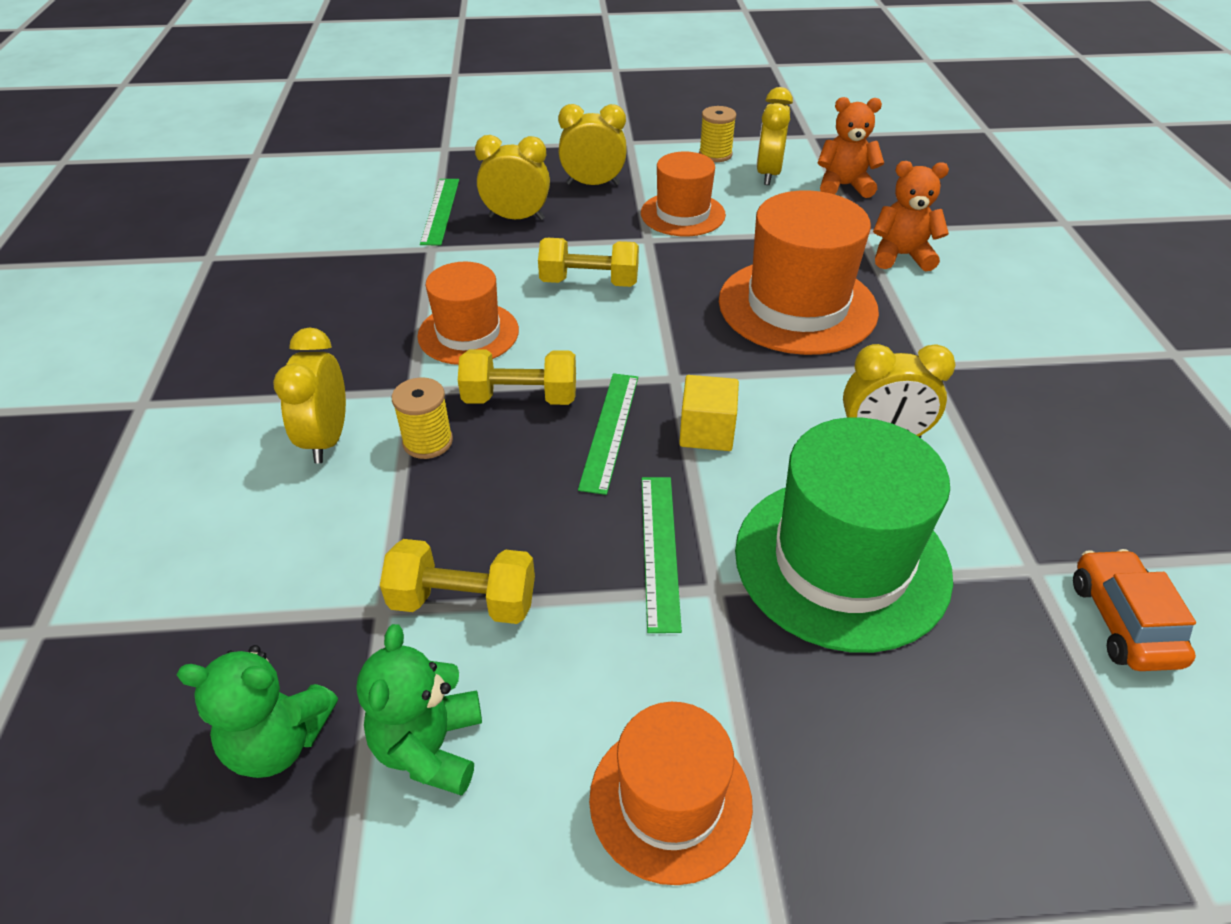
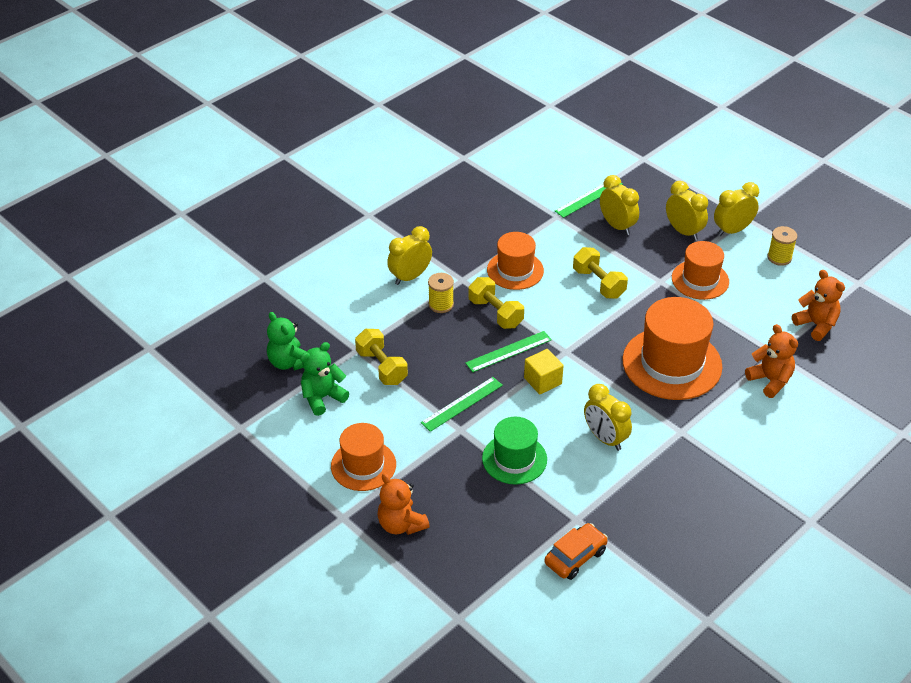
camera: 50 degrees right, 0 degrees up
(768, 174) = (787, 289): yellow clock -> yellow clock (732, 230)
(841, 561) = (514, 459): green hat -> green hat, size x0.61
(882, 842) = (401, 524): none -> orange teddy bear

